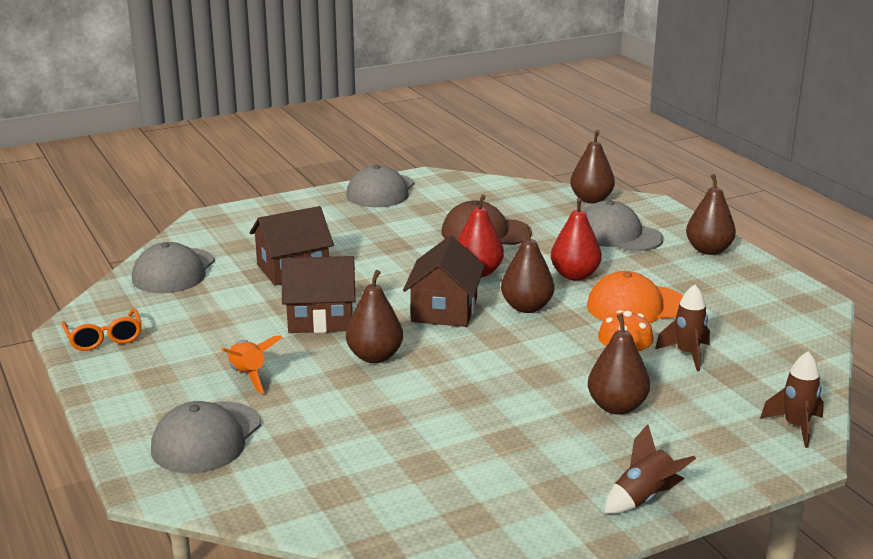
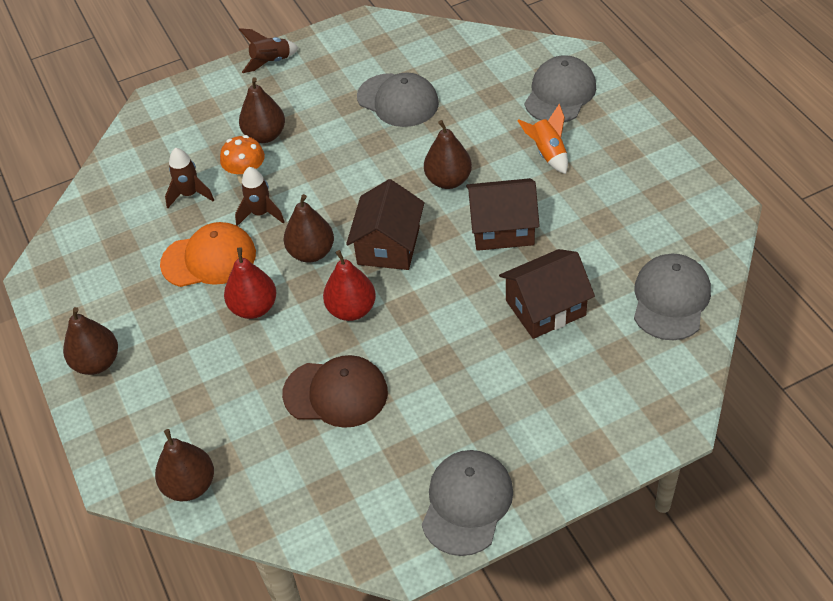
camera: 175 degrees left, 25 degrees up
(104, 338) = (689, 193): orange glasses -> none
(618, 235) = (184, 393): grey cap -> grey cap (398, 100)
(796, 427) = (145, 123): brown rocket -> brown rocket (261, 214)

